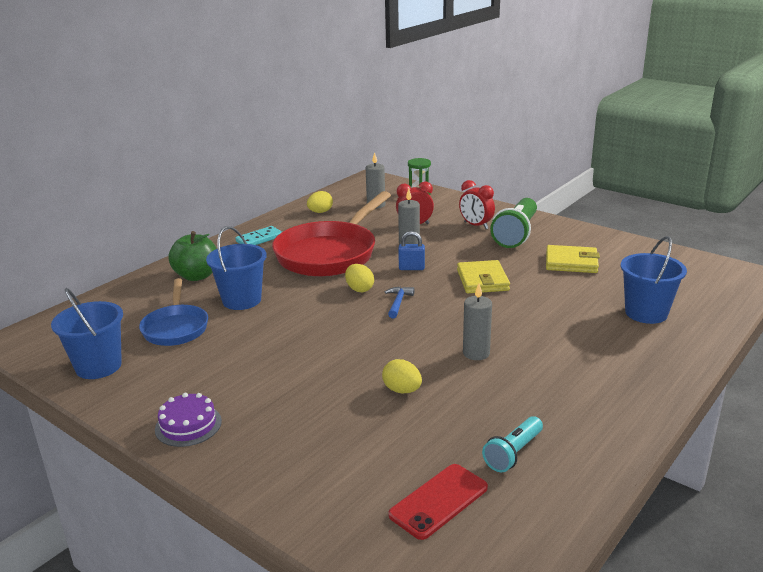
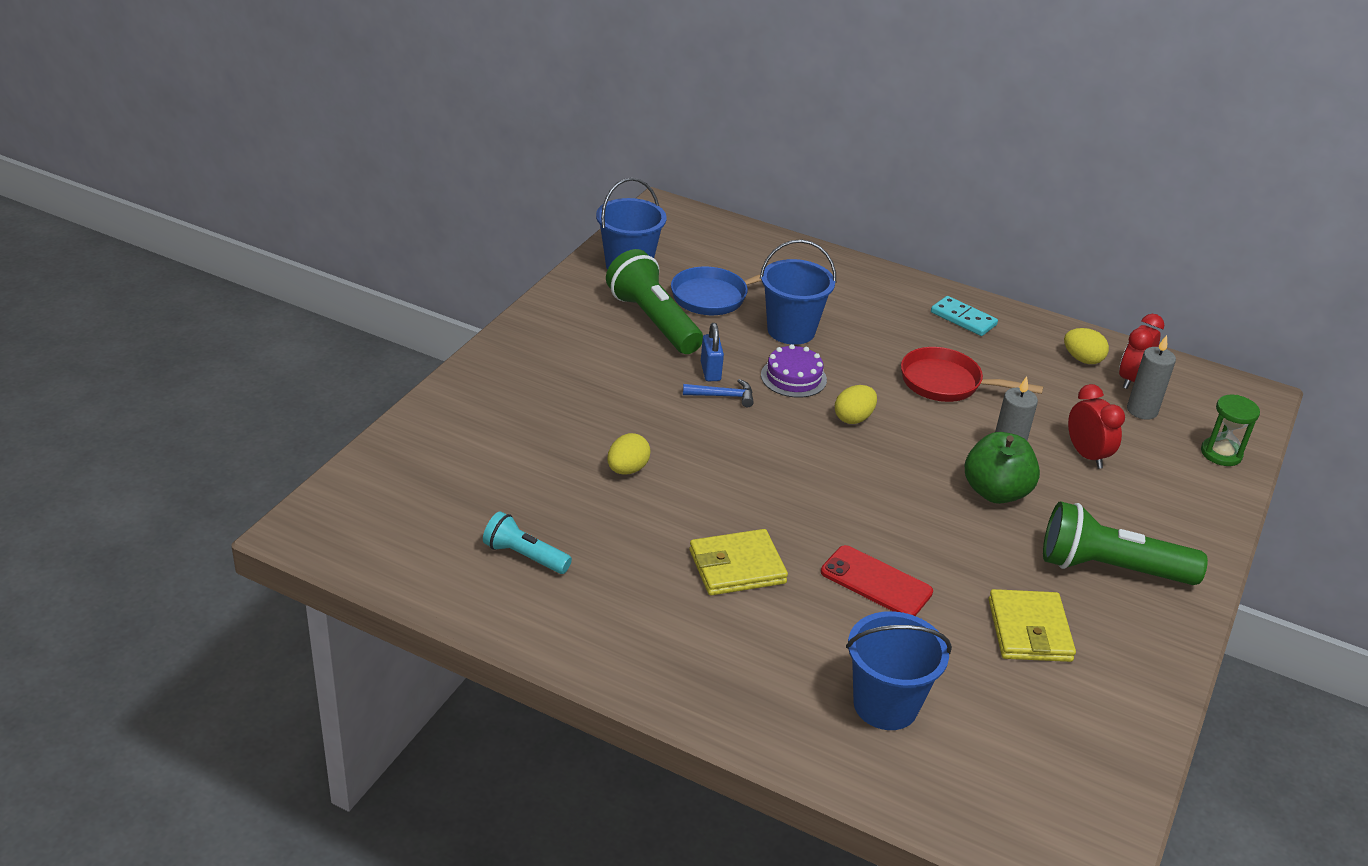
camera: 75 degrees right, 10 degrees up
(188, 425) = (541, 337): purple cake -> purple cake (793, 377)
(195, 360) = (653, 321): none -> green flashlight
(197, 276) = (838, 289): green apple -> green apple (995, 492)
(330, 253) = (947, 383): red pan -> red pan, size x0.56
(398, 302) = (829, 454): blue hammer -> blue hammer (723, 396)
(411, 268) = (935, 460): blue padlock -> blue padlock (710, 372)
(439, 501) = (445, 504): red phone -> red phone (876, 582)
(476, 225) = (1121, 522): red clock -> red clock (1131, 379)
(476, 353) = (721, 526): grey candle -> none
(482, 280) = (925, 530): yellow wallet -> yellow wallet (737, 567)

